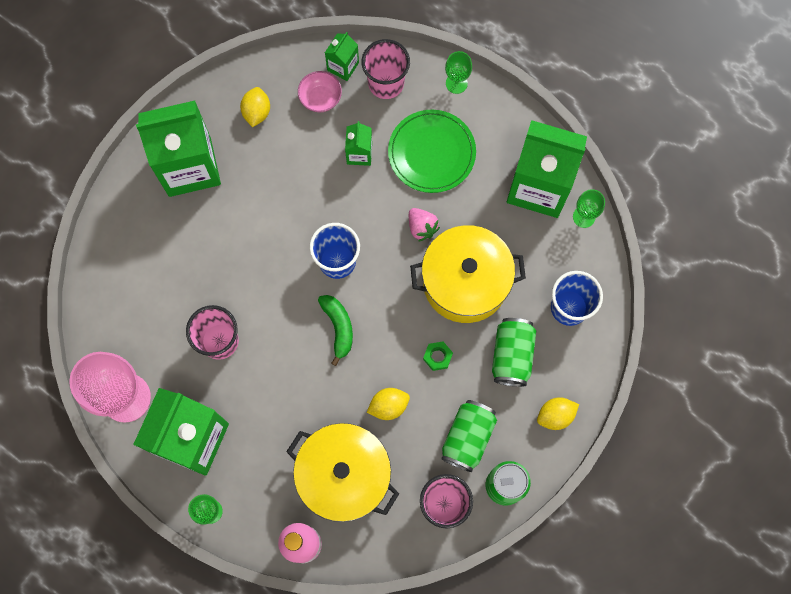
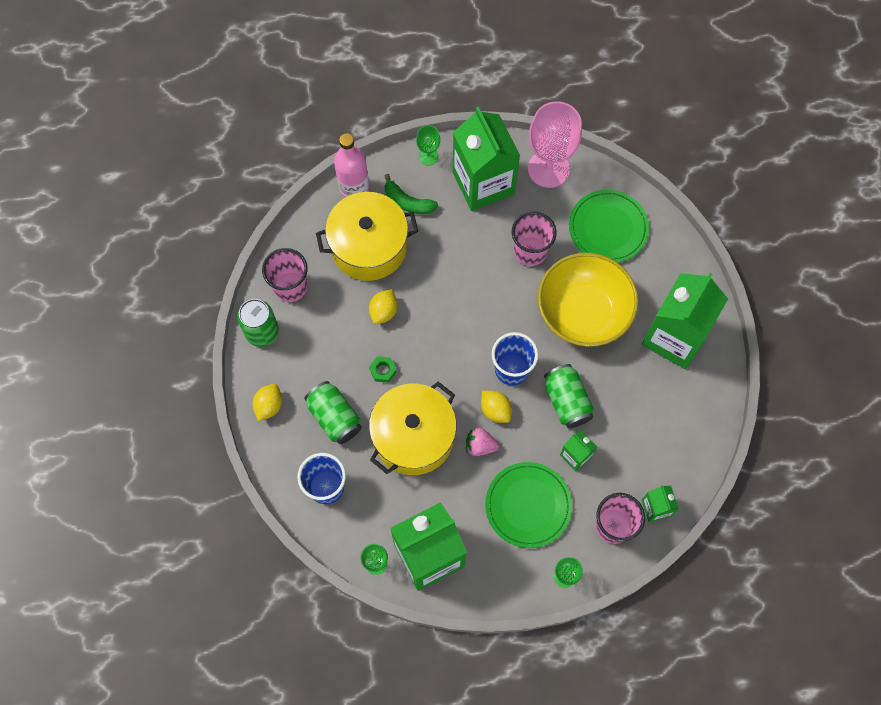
camera: 135 degrees right, 5 degrees down
(138, 299) = (608, 228): none -> green plate
(235, 251) = (583, 312): none -> yellow bowl
(257, 112) = (675, 416): yellow lemon -> yellow lemon (495, 410)
(320, 98) = (645, 469): pink bowl -> none
(338, 327) = (465, 328): green banana -> green banana (408, 202)
(468, 438) = (313, 339): green can -> green can (566, 401)

